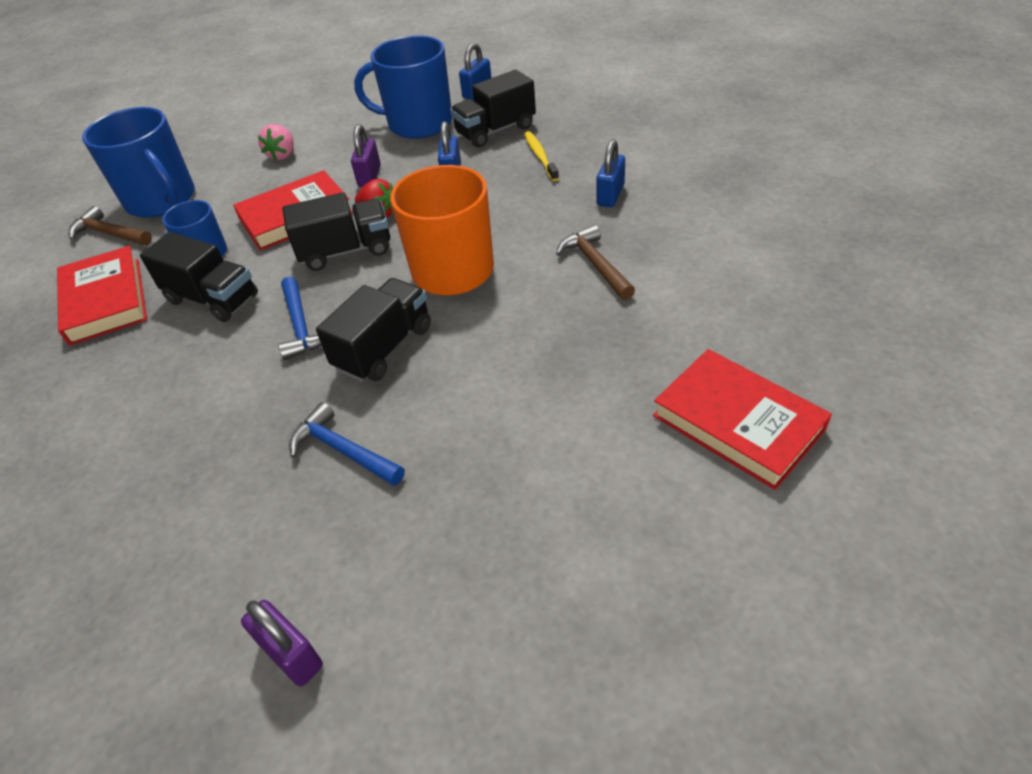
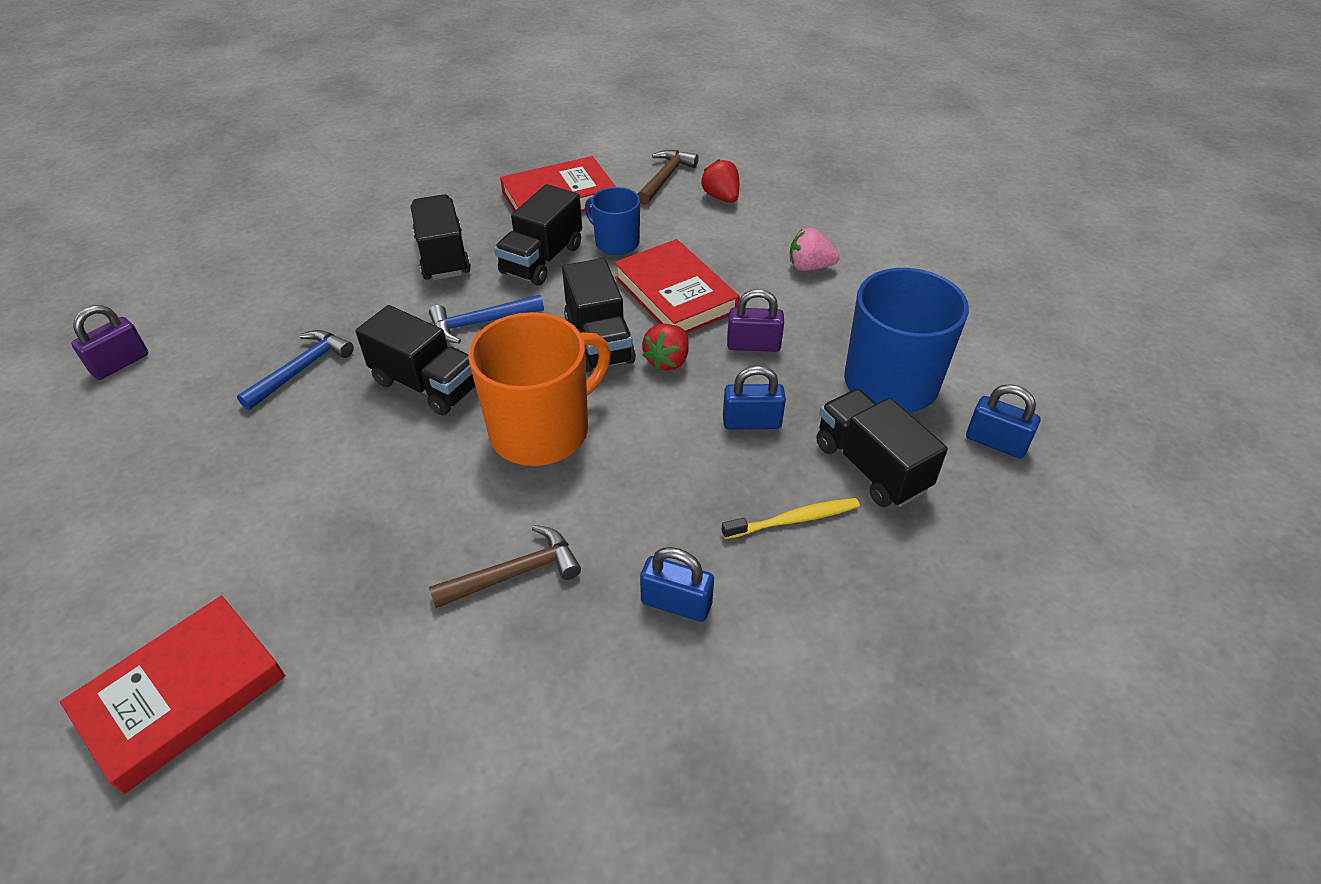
camera: 85 degrees right, 0 degrees up
(162, 200) = (721, 197): blue mug -> red strawberry
(175, 374) = (443, 256): none -> black truck

